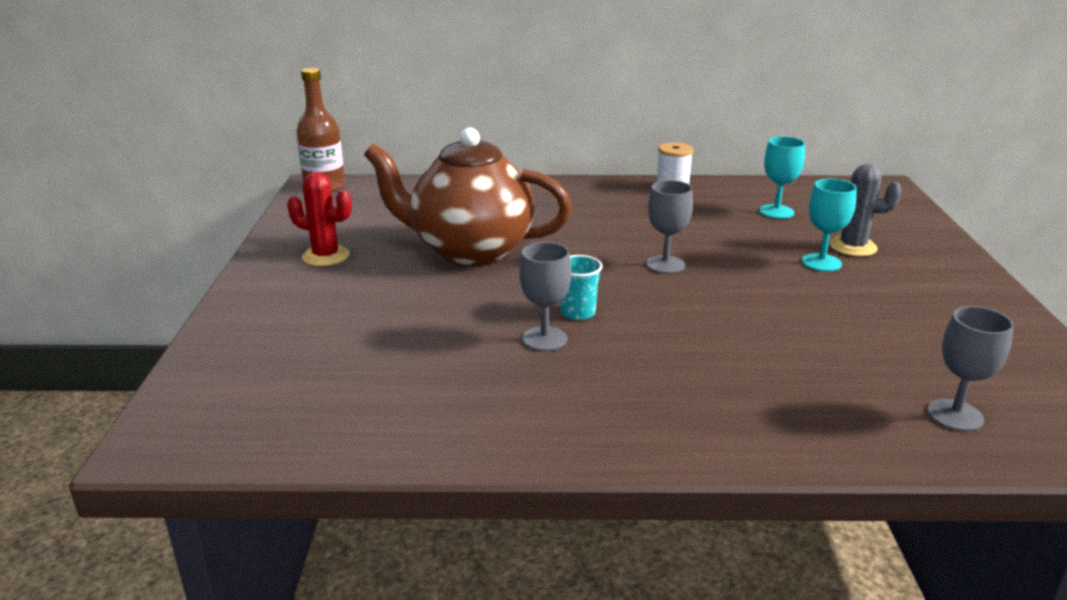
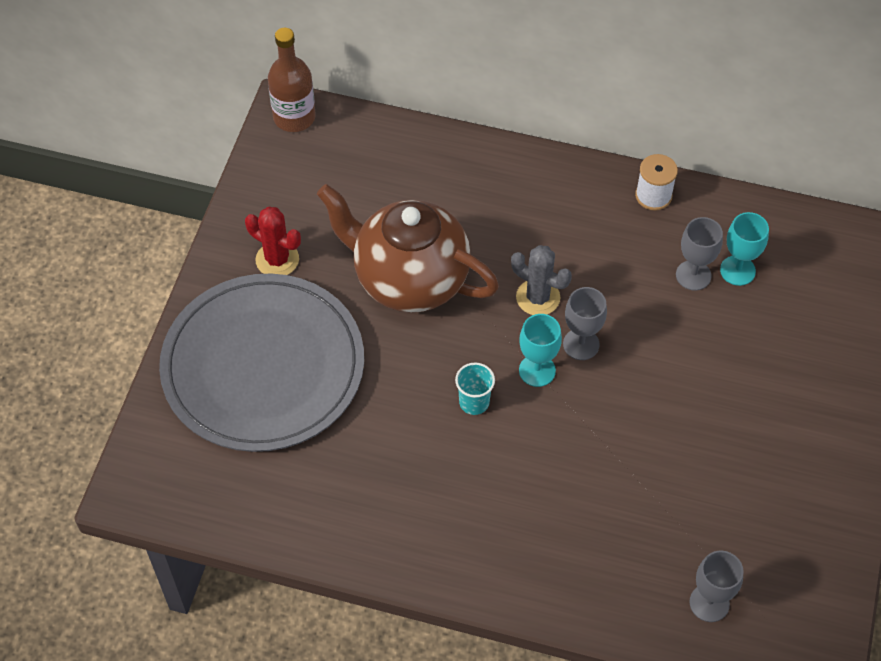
camera: 15 degrees right, 30 degrees up
(325, 321) = (263, 366): none -> grey plate
(544, 339) = (434, 433): grey goblet -> grey goblet (693, 275)
(821, 262) = (729, 374): turquoise goblet -> turquoise goblet (537, 370)
(853, 247) = (776, 354): grey cactus -> grey cactus (538, 297)

